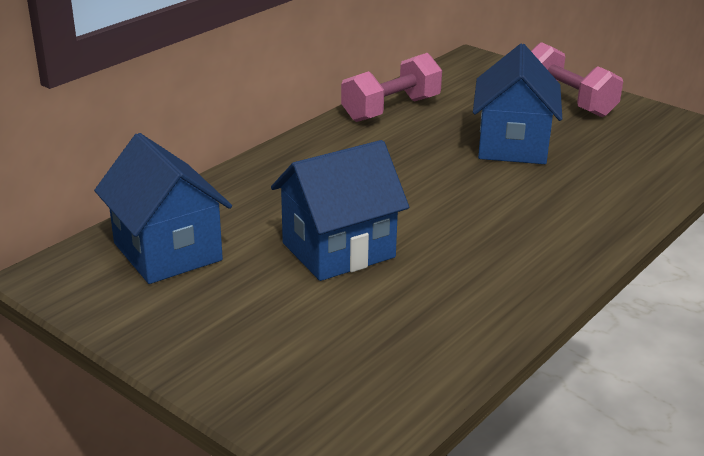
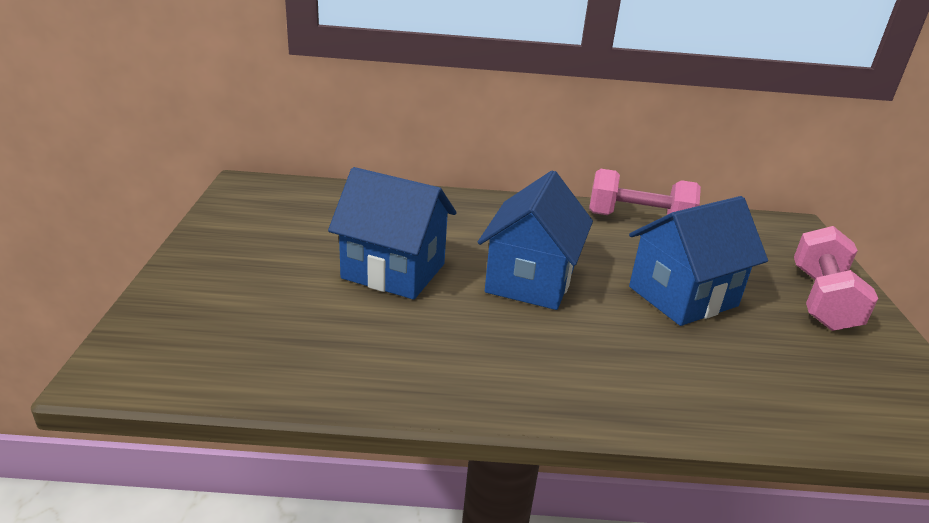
camera: 50 degrees right, 0 degrees up
(167, 251) = (314, 209): blue house -> blue house (530, 280)

